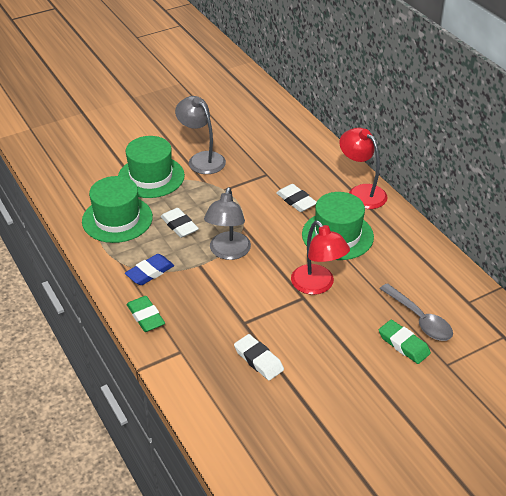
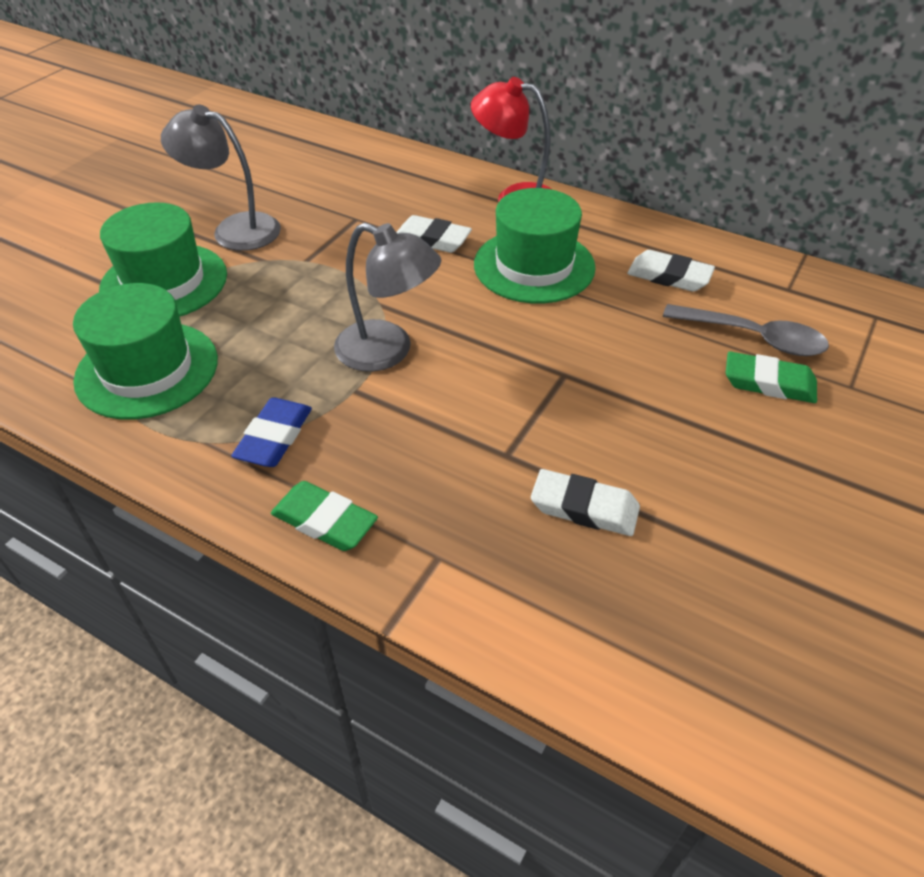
camera: 30 degrees left, 5 degrees up
(179, 225) = (271, 340): white eraser -> white eraser (669, 276)
(228, 252) = (388, 351): grey lamp -> grey lamp turned 45 degrees counterclockwise
(317, 286) = (570, 348): red lamp -> none

